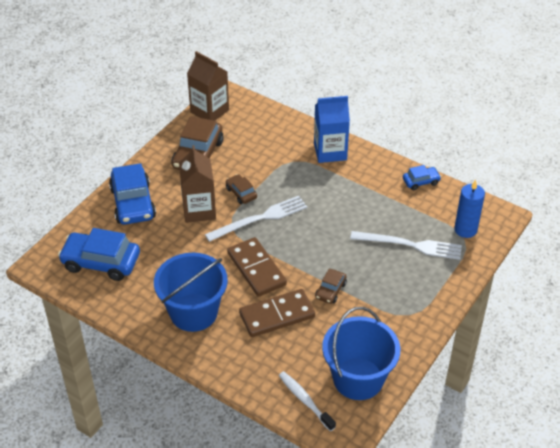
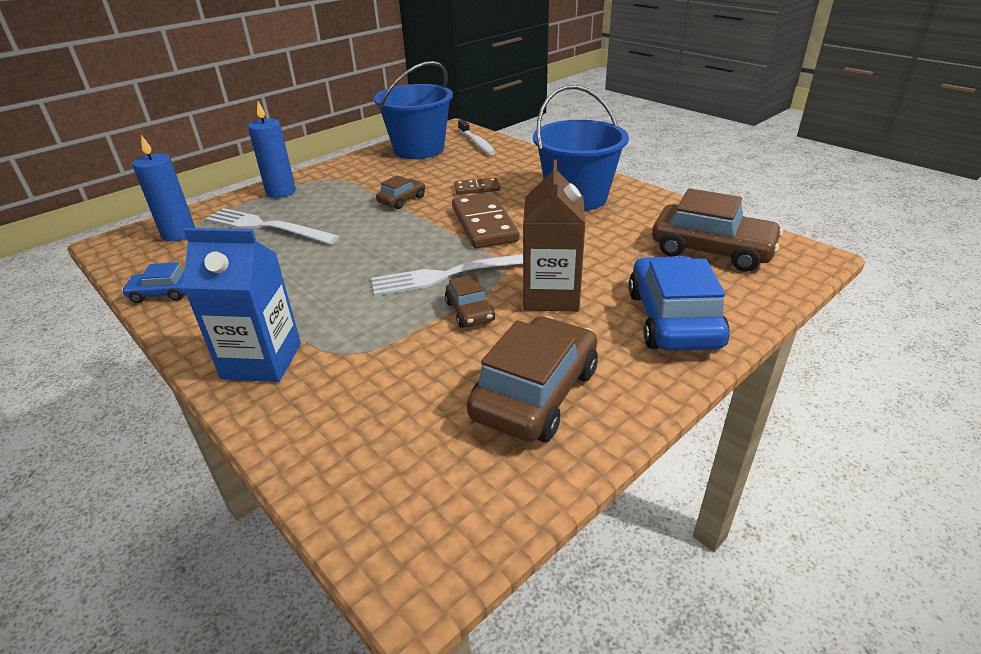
camera: 165 degrees left, 10 degrees down
(101, 262) = (711, 250): blue car -> brown car
(209, 111) = (479, 514): brown carton -> none
(277, 315) = (477, 188): brown domino -> brown domino, size x0.53
(435, 288) = (281, 192): none -> blue candle

